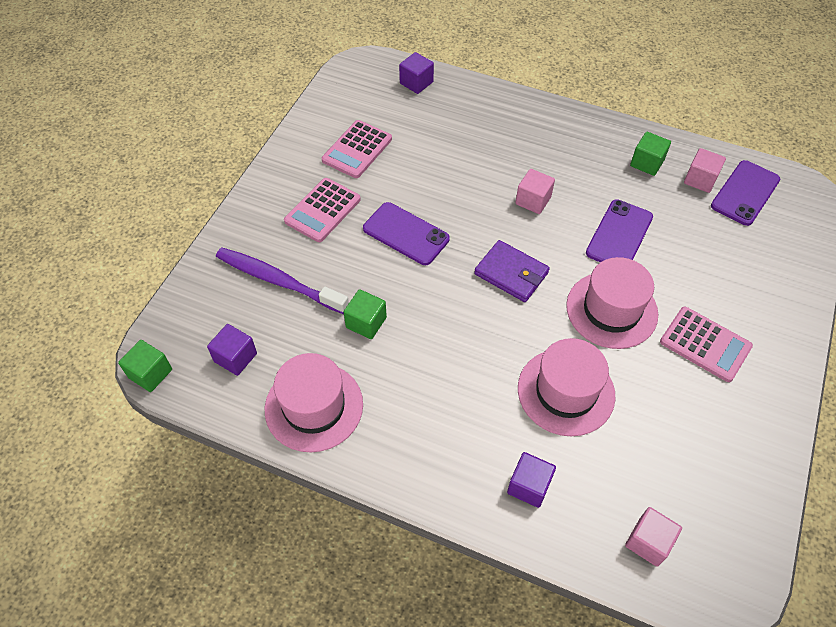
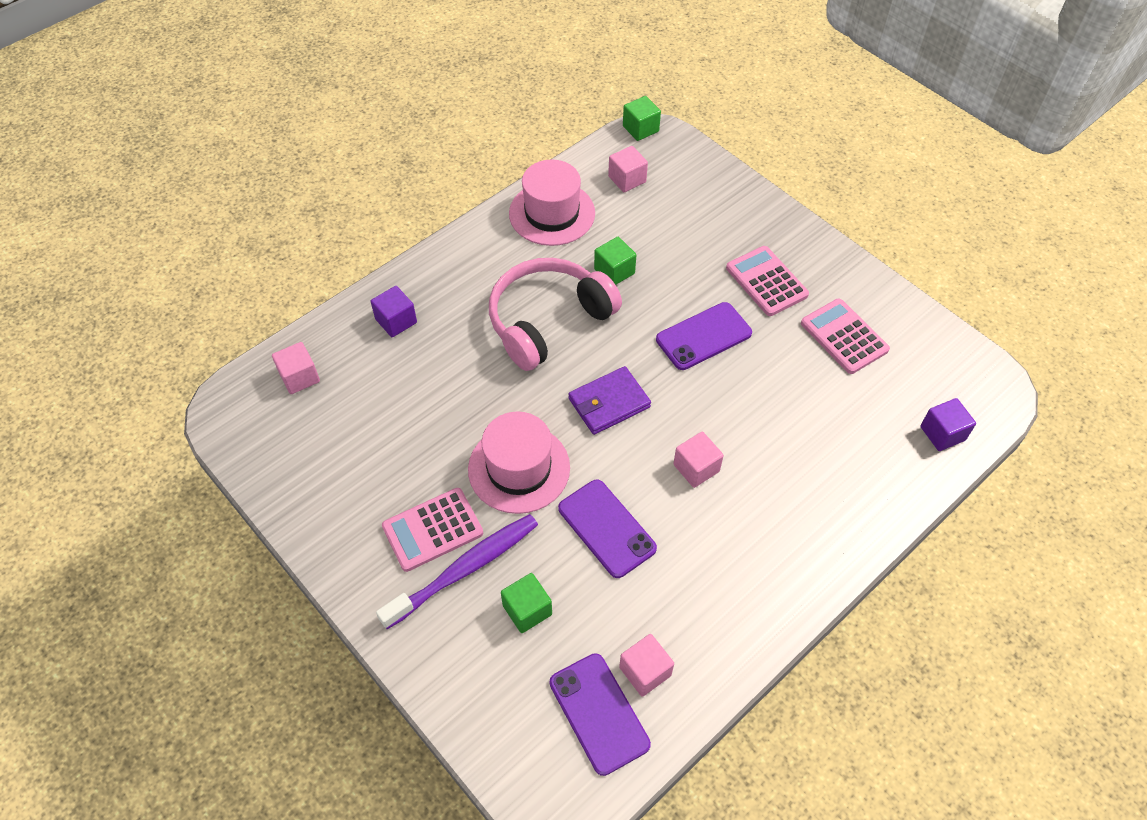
camera: 115 degrees right, 0 degrees up
(235, 357) = (627, 179): purple cube -> pink cube
(278, 281) = (693, 226): purple toothbrush -> purple toothbrush (464, 569)
(453, 351) = (548, 321): none -> pink headphones
(566, 391) = (458, 386): pink hat -> none
(647, 163) = (700, 623): green cube -> green cube (527, 610)

